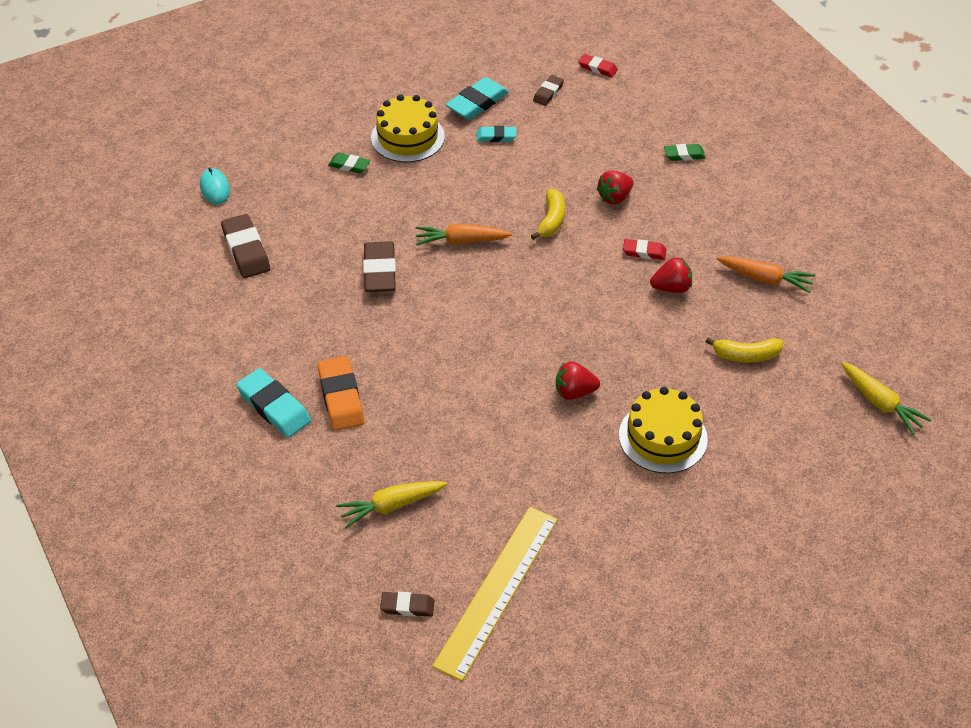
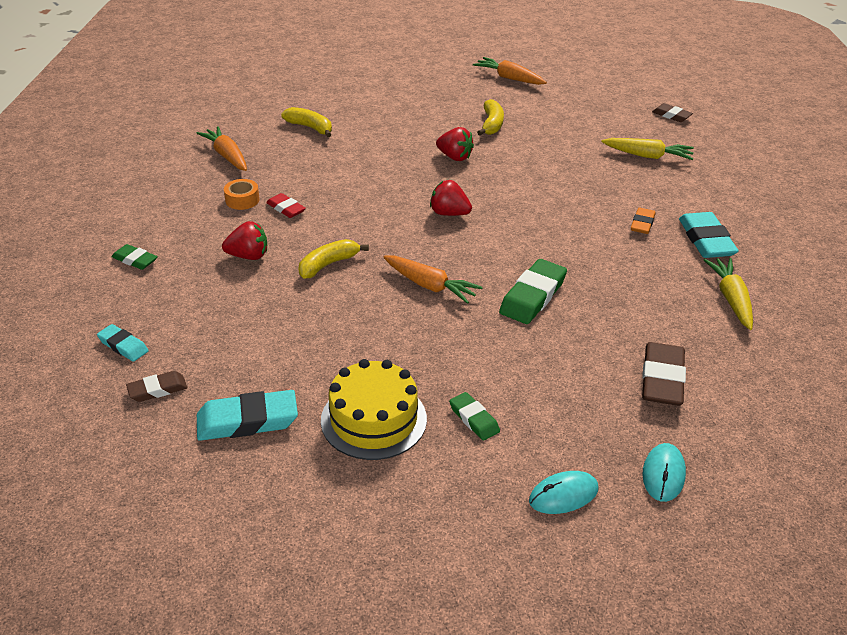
camera: 145 degrees left, 10 degrees down
(266, 150) = (563, 495): none -> turquoise mouse
(341, 397) = (642, 224): orange eraser -> orange eraser, size x0.58
(379, 271) = (533, 296): brown eraser -> green eraser
(496, 136) = (278, 368): turquoise eraser -> turquoise eraser (123, 346)
(497, 590) = (607, 102): yellow ruler -> none
(585, 466) = (492, 124): none -> yellow banana
(597, 68) = (63, 390): red eraser -> none
(645, 573) = (509, 78): none -> orange carrot
(663, 437) = (424, 117): yellow cake -> none
(671, 288) = (301, 179): red strawberry -> red strawberry (449, 213)
(687, 241) = (242, 200): none -> orange tape
(880, 403) = (268, 80): yellow carrot -> yellow carrot (731, 299)

